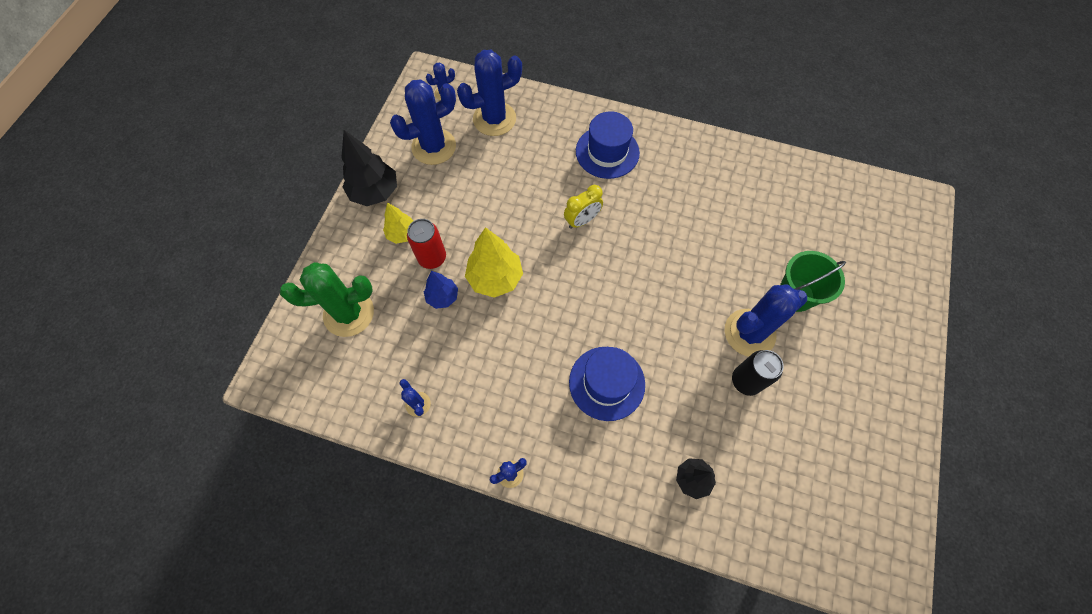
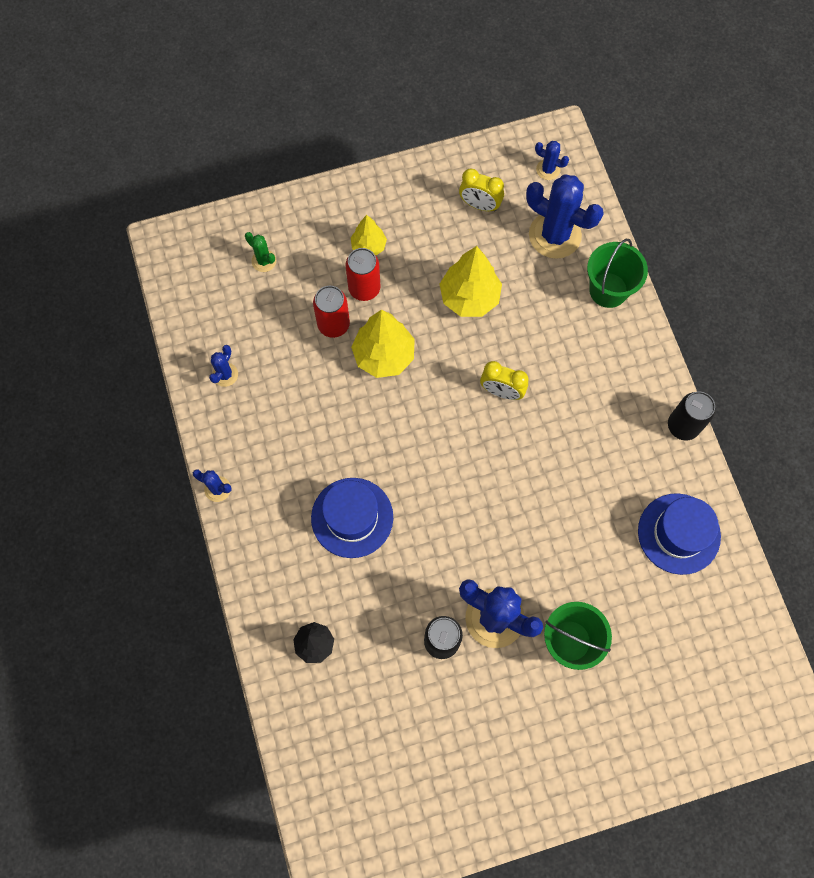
camera: 55 degrees right, 5 degrees up
(349, 313) = (264, 261): green cactus -> green cactus, size x0.47
(375, 192) = (393, 192): black tree -> none
(434, 147) = (479, 205): blue cactus -> yellow clock
(442, 297) = (333, 324): blue tree -> red can
(496, 196) = (469, 297): none -> yellow tree
(558, 115) = (608, 290): none -> green bucket
(607, 152) = (600, 364): blue hat -> blue hat (679, 533)
(684, 134) = (683, 426): none -> black can

